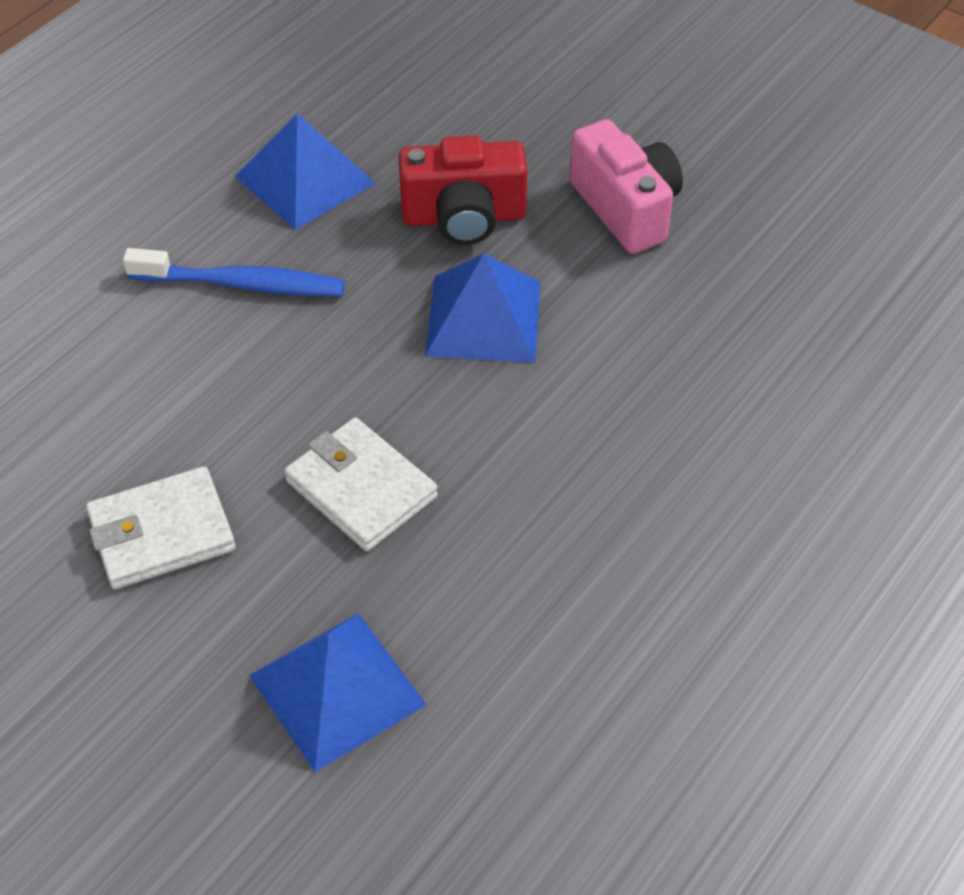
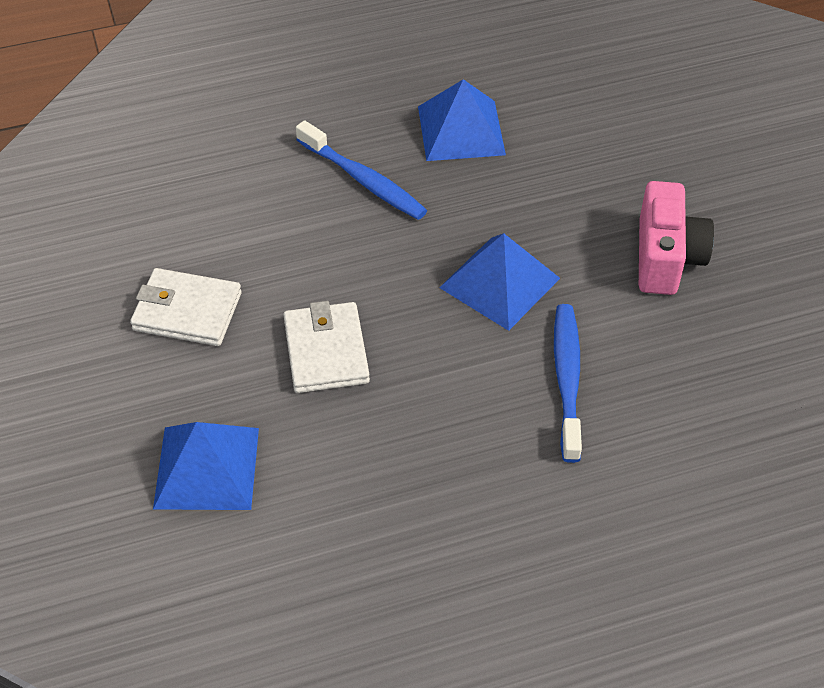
camera: 35 degrees right, 0 degrees up
(464, 217) = (545, 207): red camera -> none
(634, 380) = (567, 379): none -> blue toothbrush

